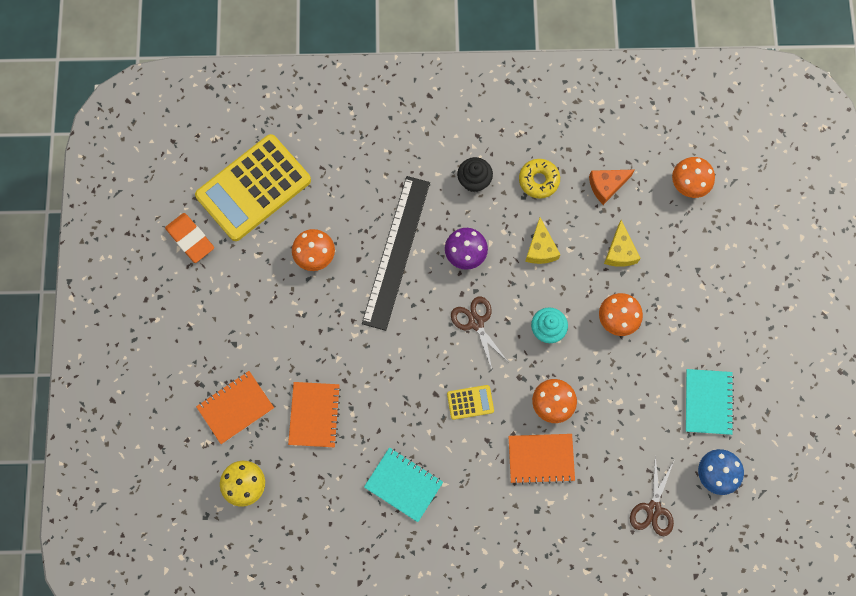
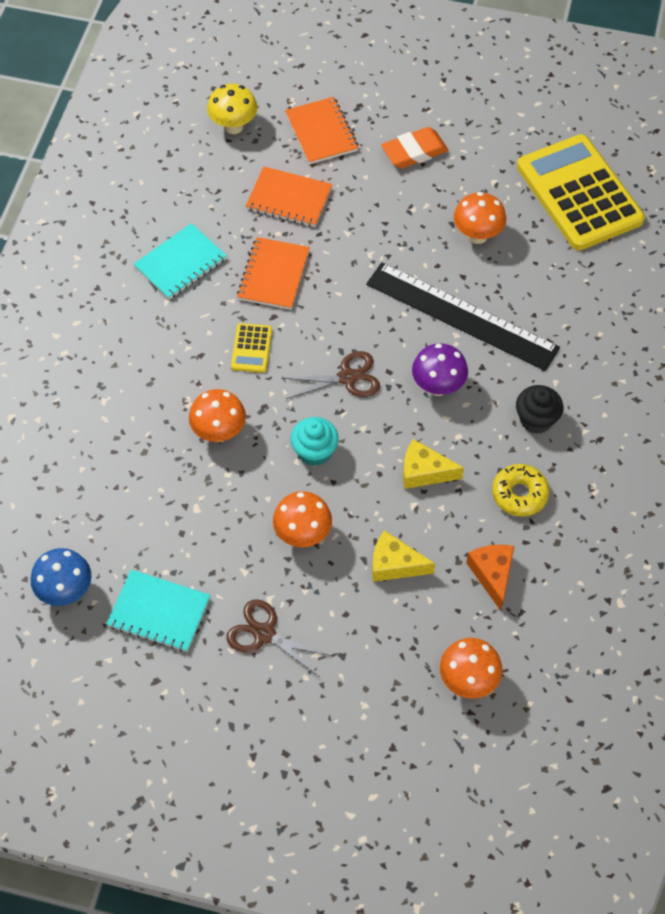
camera: 105 degrees right, 15 degrees down
(190, 239) = (529, 126): orange eraser -> orange eraser (414, 152)
(541, 458) = (158, 404): orange notebook -> orange notebook (273, 275)
(653, 509) = (52, 508): brown scissors -> brown scissors (264, 634)

